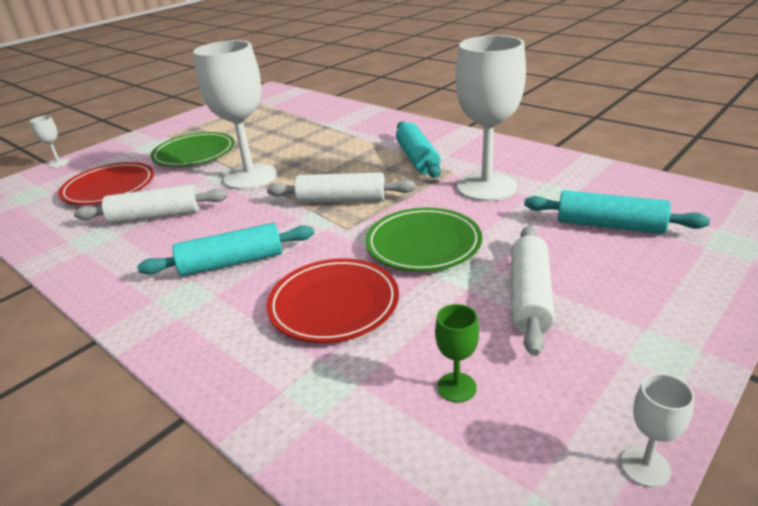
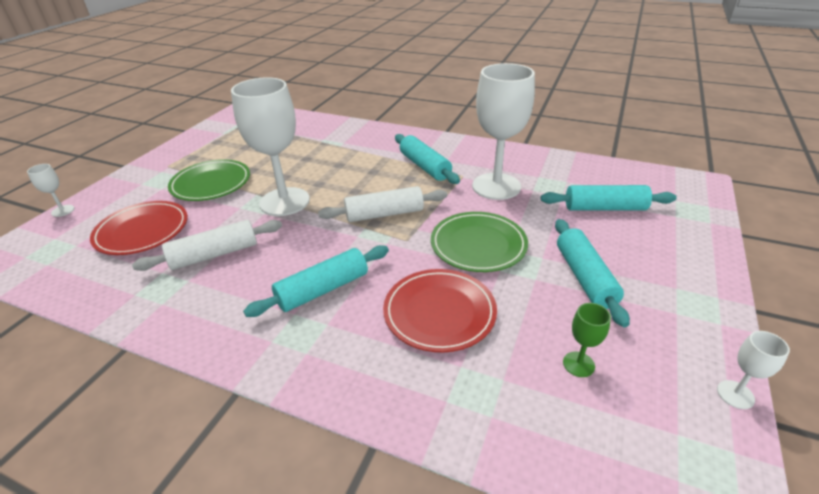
camera: 20 degrees left, 5 degrees up
(529, 297) = (584, 277): white rolling pin -> turquoise rolling pin

